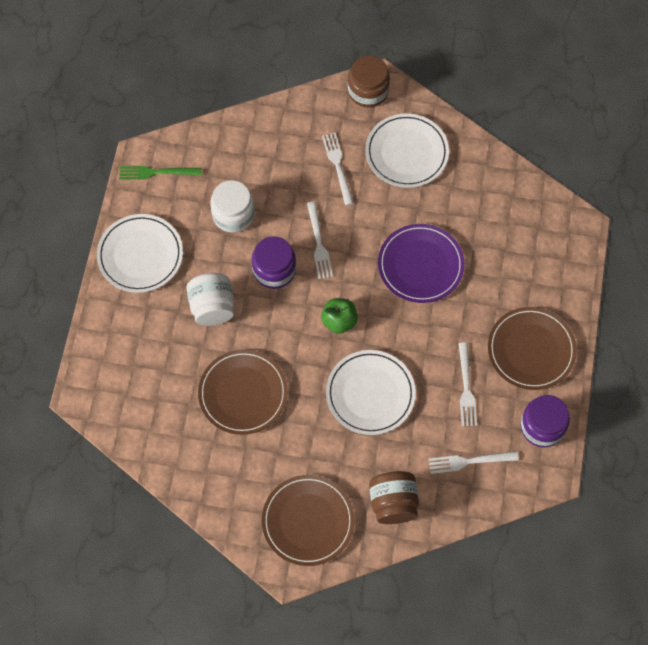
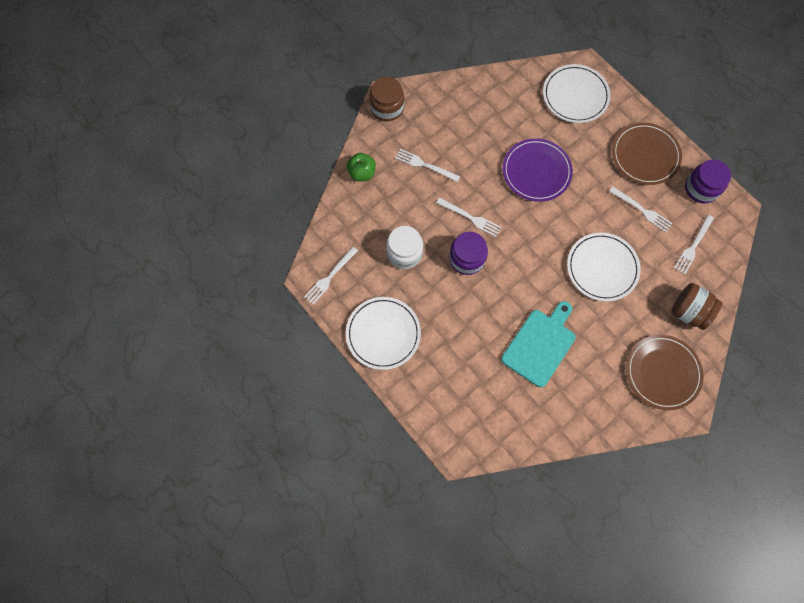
camera: 50 degrees left, 5 degrees up
(156, 172) = (330, 277): green fork -> white fork
(212, 307) = (462, 317): white jar -> none
(243, 393) = (540, 345): brown plate -> turquoise cutting board
(339, 321) = (536, 248): green apple -> green apple (362, 173)
(406, 153) = (451, 119): white plate -> white plate (575, 95)

